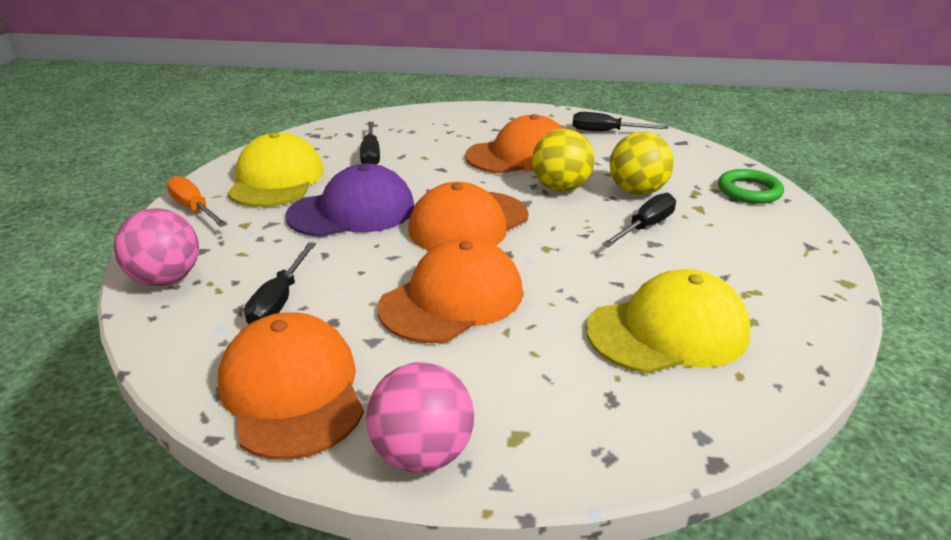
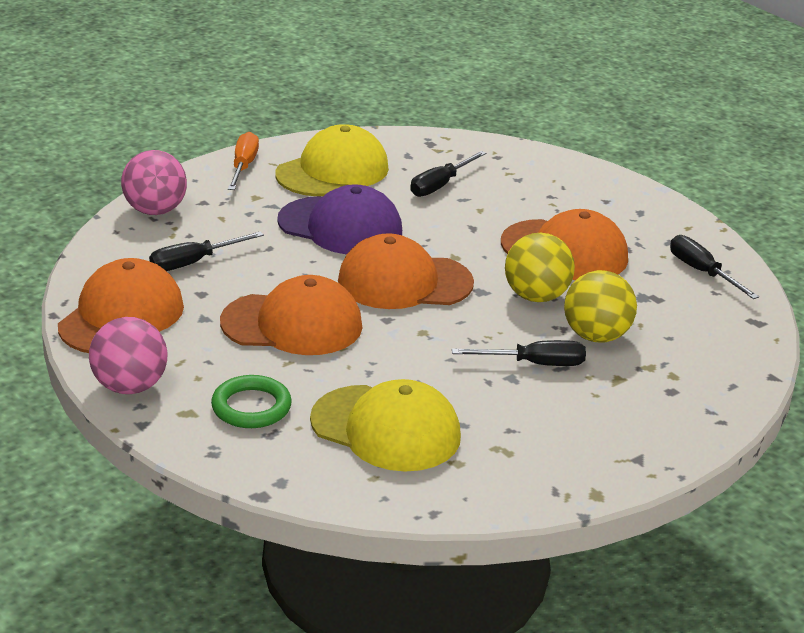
camera: 45 degrees right, 0 degrees up
(749, 191) = (704, 395): green ring -> green ring (251, 407)

